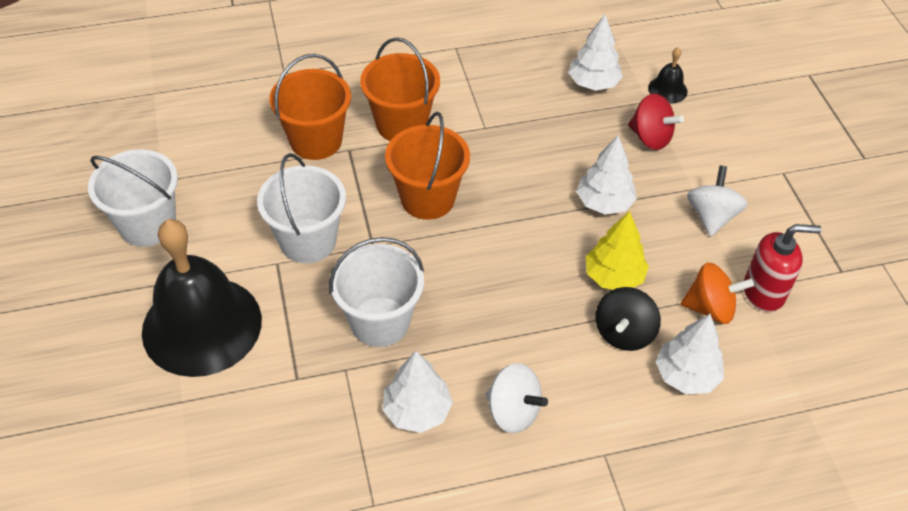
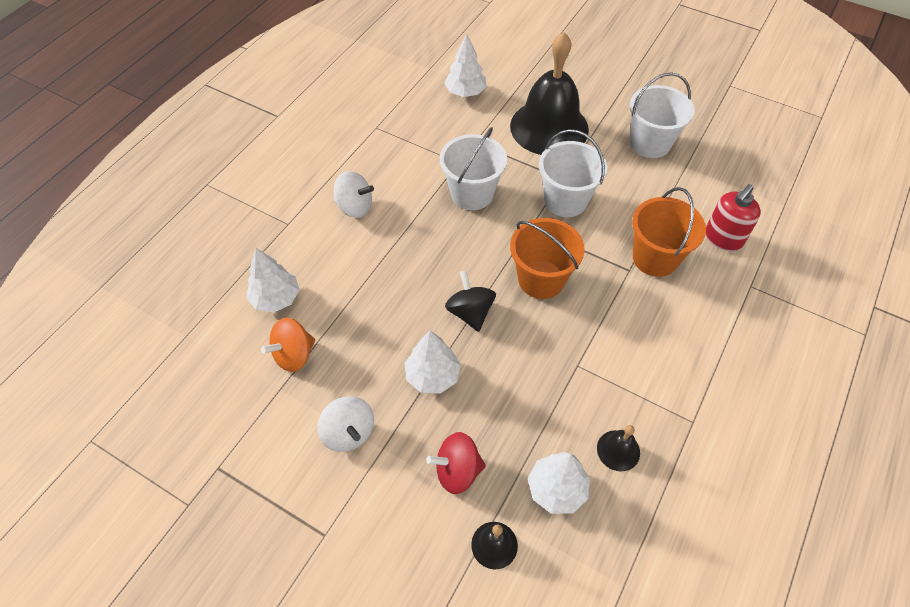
camera: 135 degrees right, 5 degrees up
(401, 124) = (628, 316): orange bucket -> none
(417, 411) = (402, 172): white tree -> white tree (465, 92)
(513, 411) = (355, 207): white spinning top -> white spinning top turned 150 degrees counterclockwise
(526, 70) = (618, 450): none -> black bell
(614, 276) = (374, 325): yellow tree -> none
(624, 333) = (334, 294): black spinning top -> black spinning top (470, 312)
(764, 292) = (265, 398): red soap dispenser -> red soap dispenser (723, 238)

